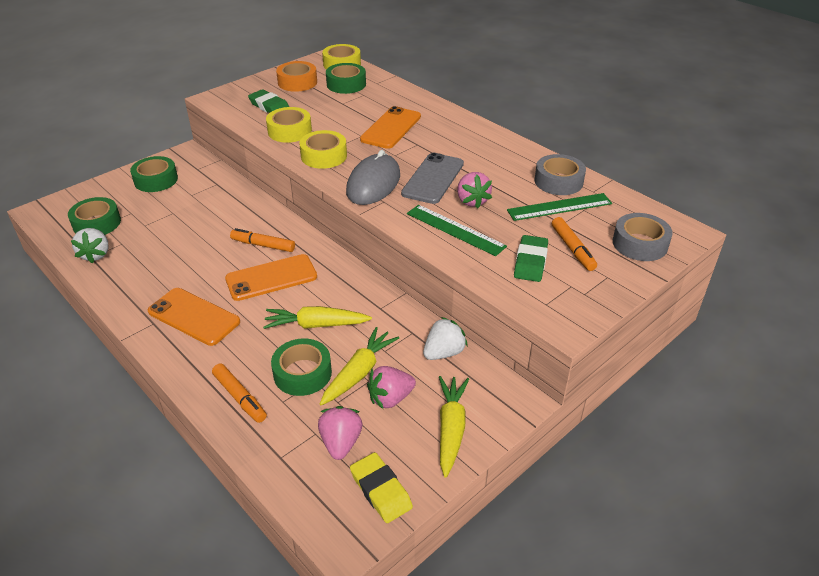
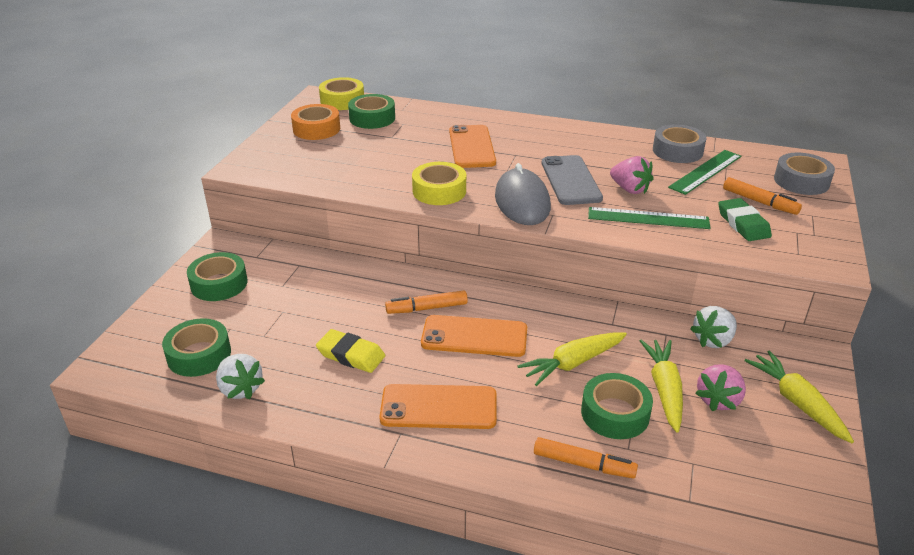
camera: 30 degrees left, 5 degrees down
(269, 106) = (316, 160): green eraser -> none
(271, 278) = (474, 336): orange phone -> orange phone turned 60 degrees clockwise
(289, 131) = (371, 178): yellow tape -> none
(341, 443) = (725, 460): pink strawberry -> none
(381, 490) = (808, 484): yellow eraser -> yellow eraser (351, 355)
(443, 352) = (713, 340): white strawberry -> white strawberry turned 150 degrees counterclockwise

